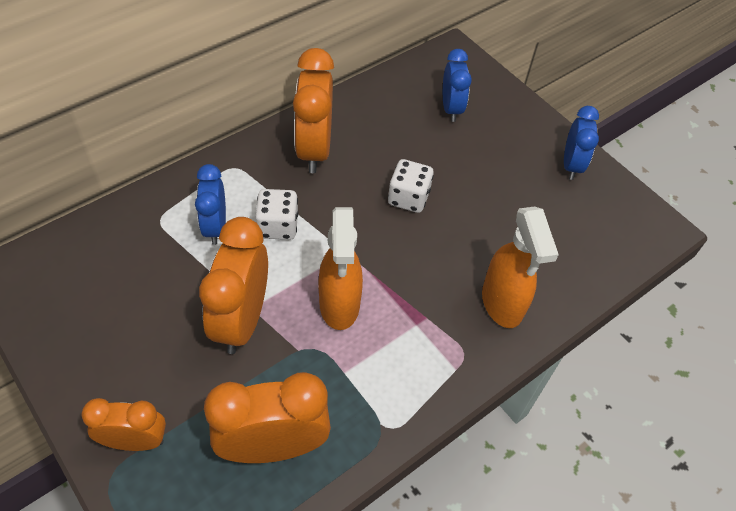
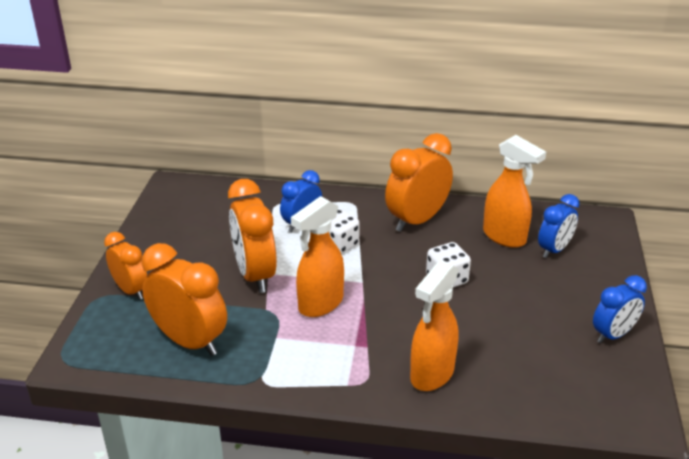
camera: 50 degrees right, 20 degrees down
(242, 320) = (255, 275): orange clock -> orange clock turned 75 degrees counterclockwise
(402, 120) = (505, 237): none -> orange spray bottle

